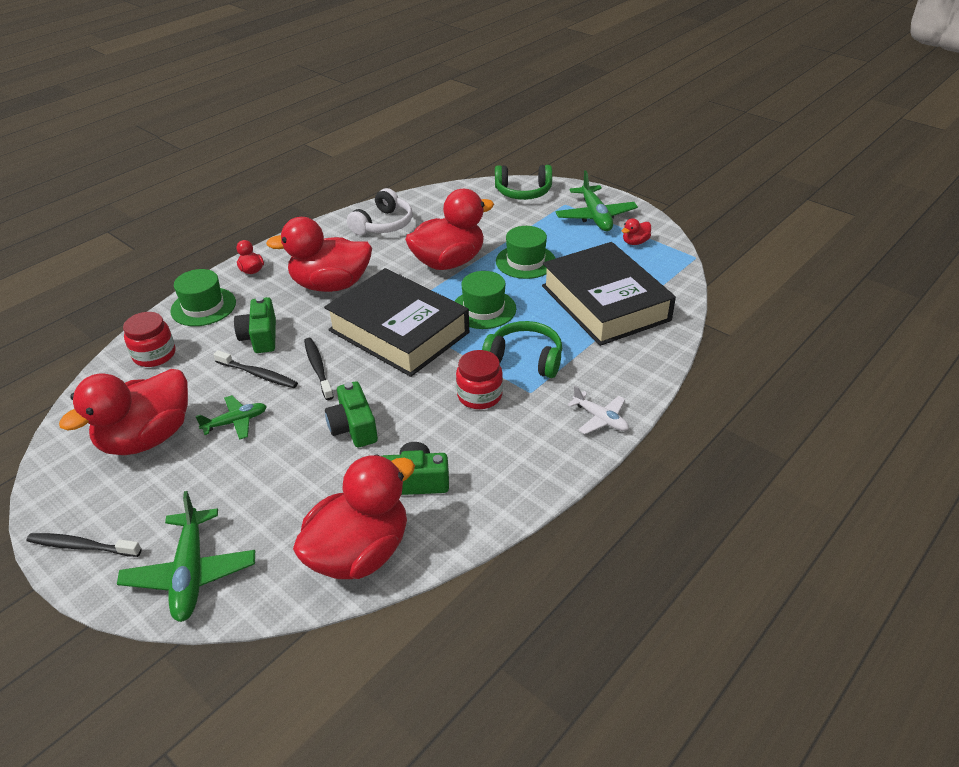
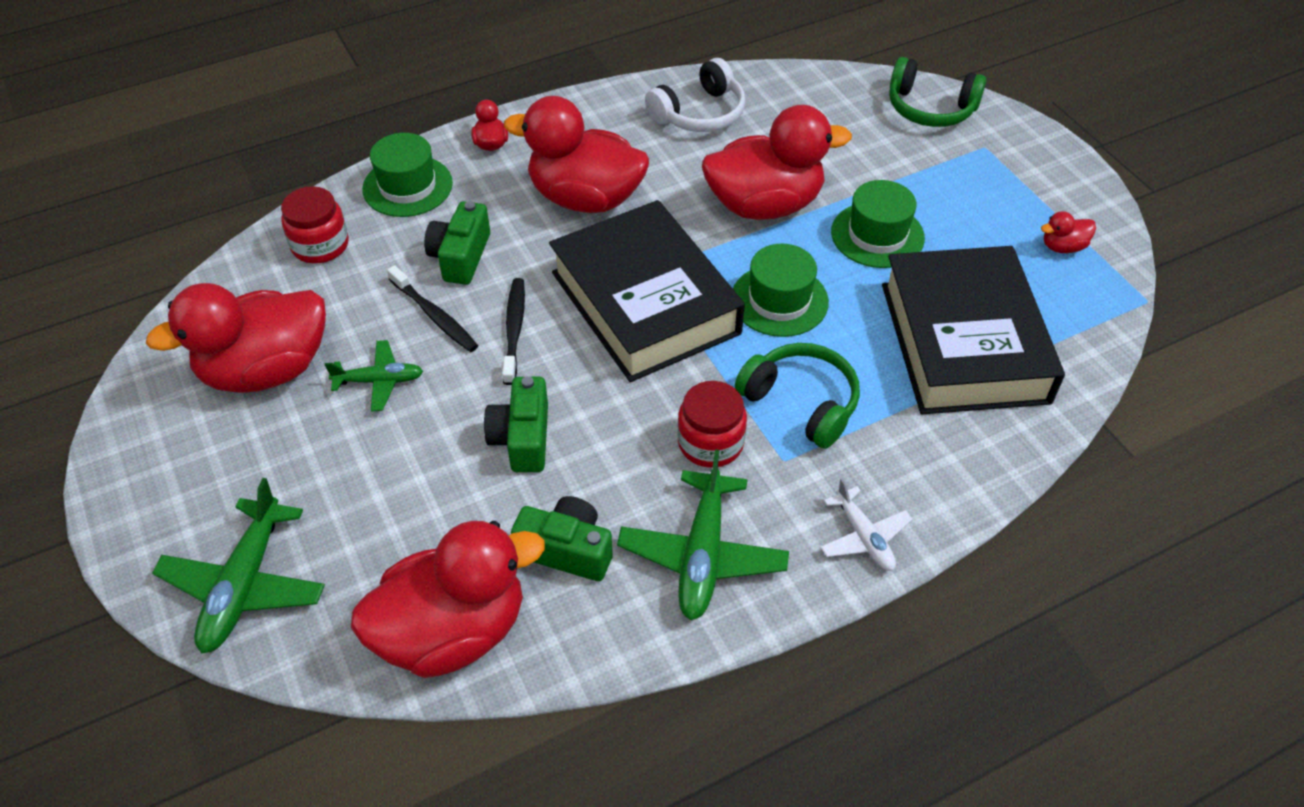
camera: 20 degrees right, 10 degrees up
(82, 546) = (138, 502): black toothbrush -> none
(595, 216) = (1022, 182): green plane -> green plane (702, 555)

